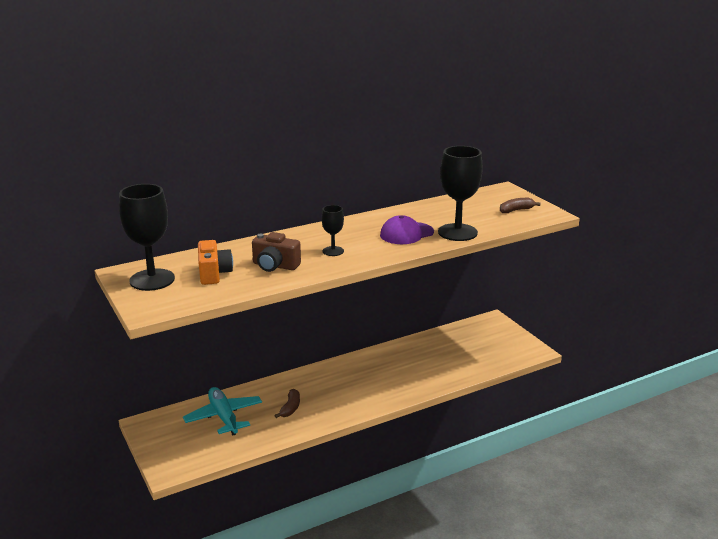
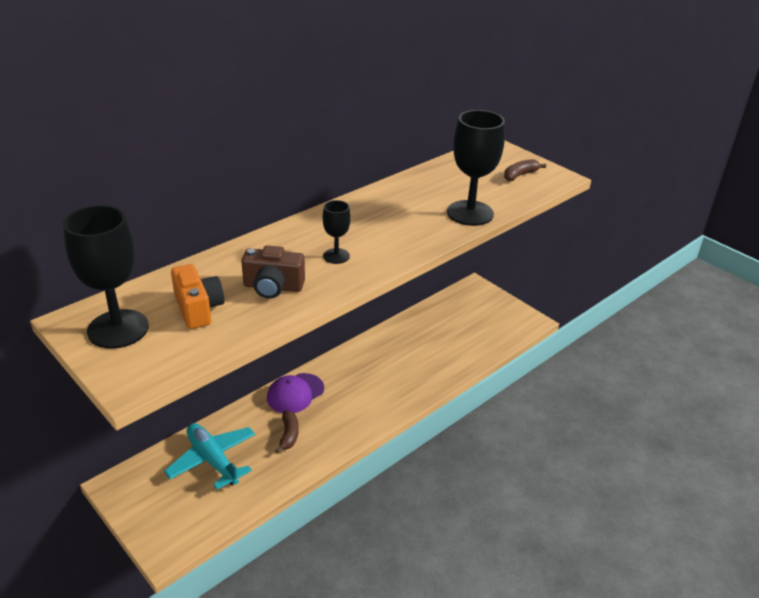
camera: 15 degrees left, 10 degrees up
(406, 233) = (412, 220): purple cap -> purple cap (295, 393)

